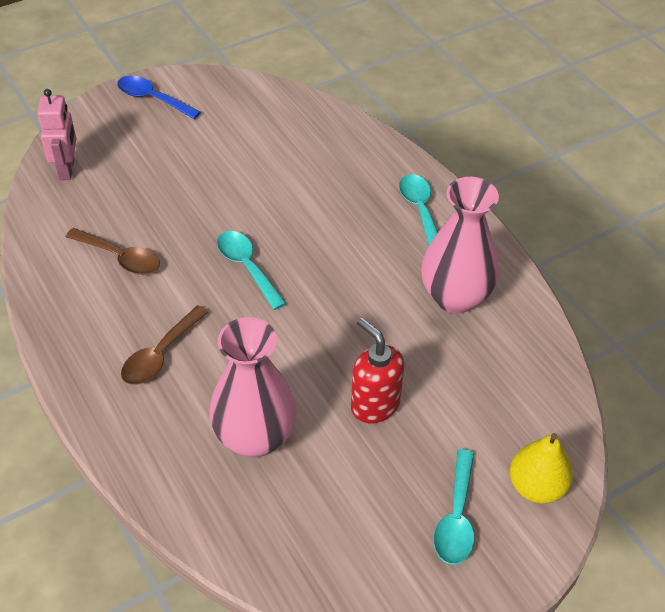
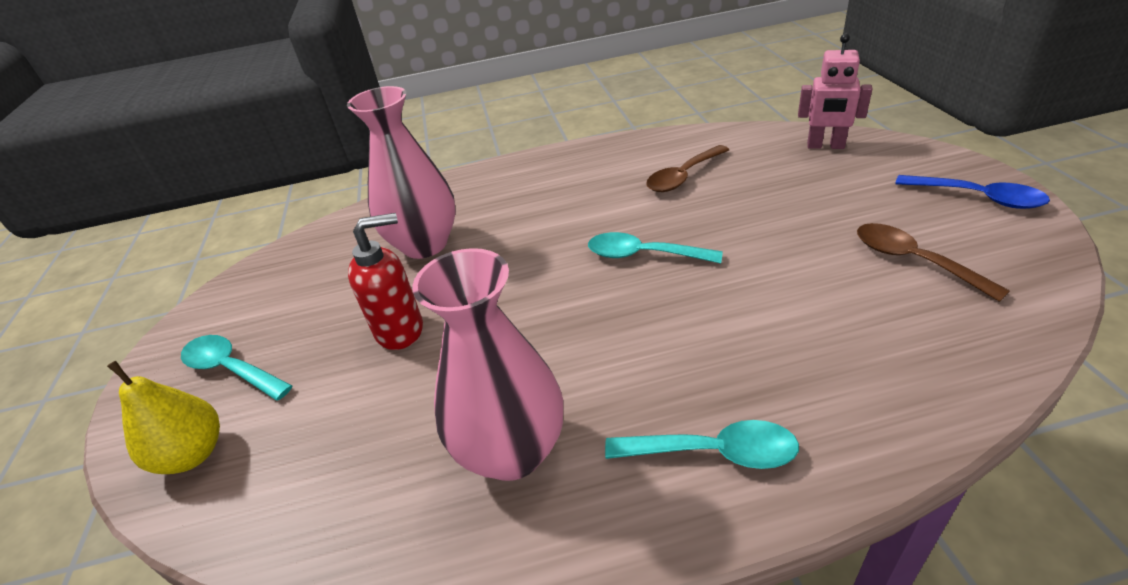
camera: 115 degrees right, 10 degrees down
(152, 99) = (978, 197): blue spoon -> blue spoon turned 75 degrees clockwise
(160, 354) = (549, 197): brown spoon -> brown spoon (913, 261)
(247, 267) = (643, 255): turquoise spoon -> turquoise spoon turned 150 degrees counterclockwise

